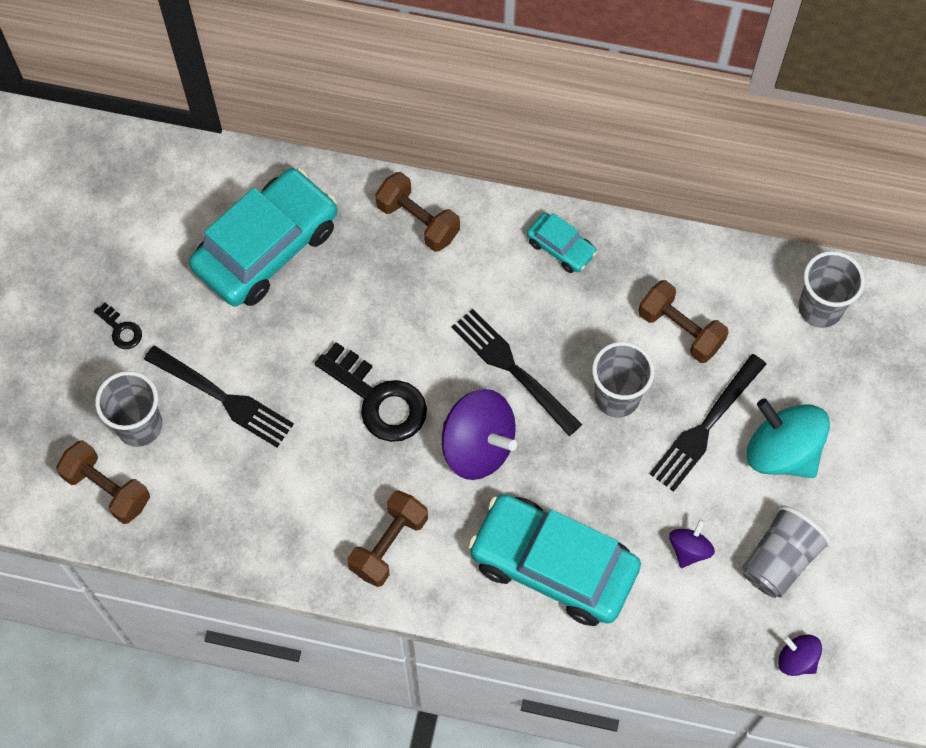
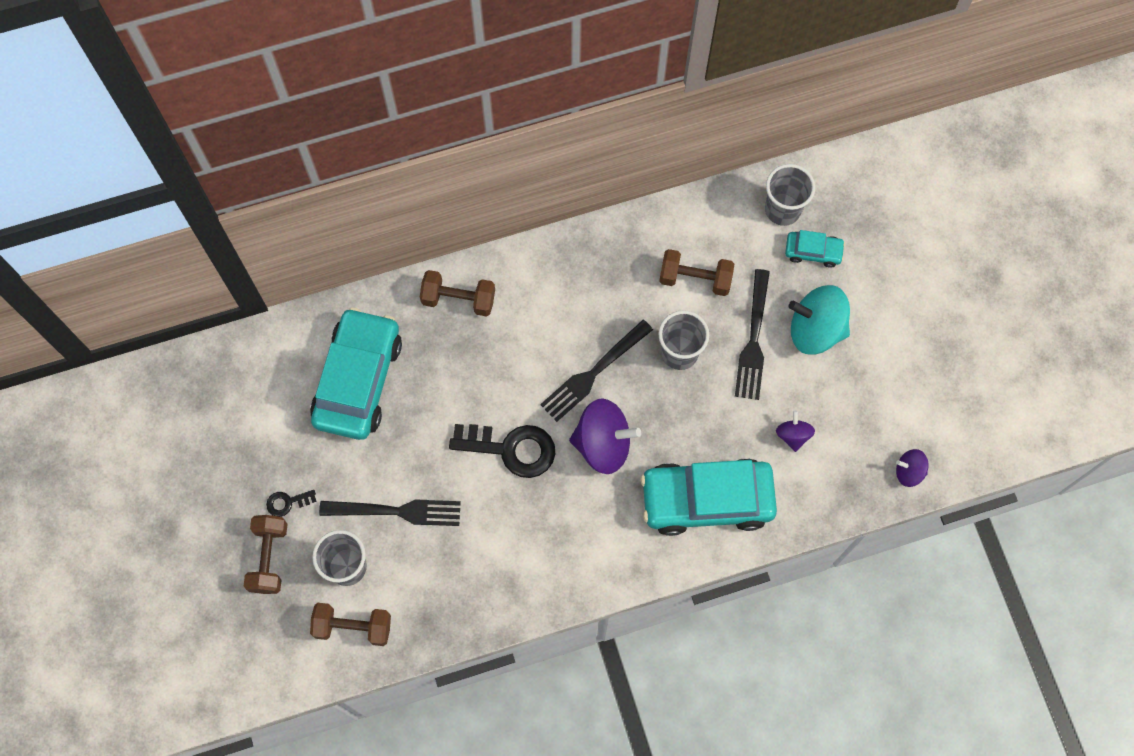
camera: 30 degrees left, 5 degrees up
(121, 329) = (287, 502): black key -> black key turned 150 degrees clockwise
(389, 545) = (583, 551): brown dumbbell -> brown dumbbell (269, 557)
(512, 369) = (594, 373): black fork -> black fork turned 60 degrees counterclockwise
(560, 247) = (574, 263): turquoise car -> turquoise car (813, 251)
(779, 560) = (858, 408): grey cup -> none

